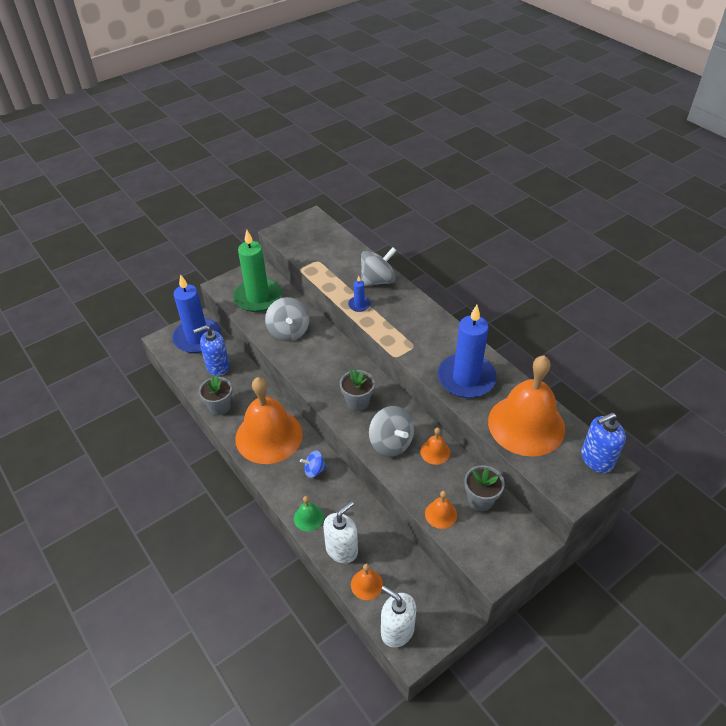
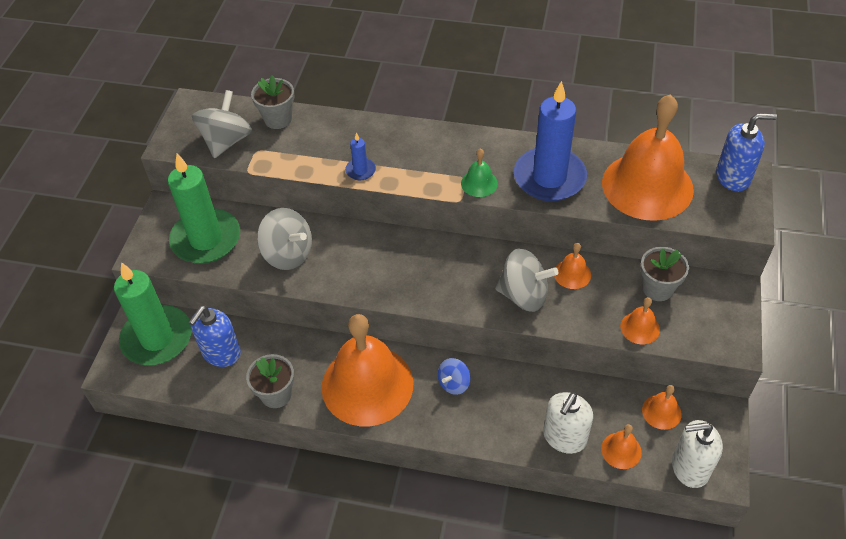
camera: 40 degrees left, 5 degrees up
(197, 338) = (157, 338): blue candle -> green candle
(308, 517) = (500, 433): green bell -> green bell (479, 183)
(342, 549) = (564, 437): white soap dispenser -> white soap dispenser turned 150 degrees counterclockwise
(357, 402) = (446, 278): grey flower pot -> grey flower pot (278, 119)
(377, 281) = (350, 133): grey spinning top -> grey spinning top (226, 141)
(418, 583) = (661, 412): none -> orange bell
(596, 459) = (733, 177): blue soap dispenser -> blue soap dispenser turned 120 degrees counterclockwise

